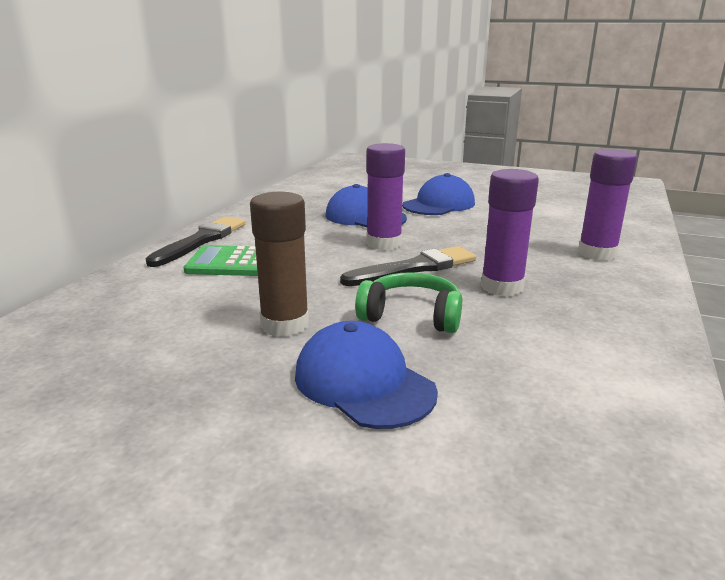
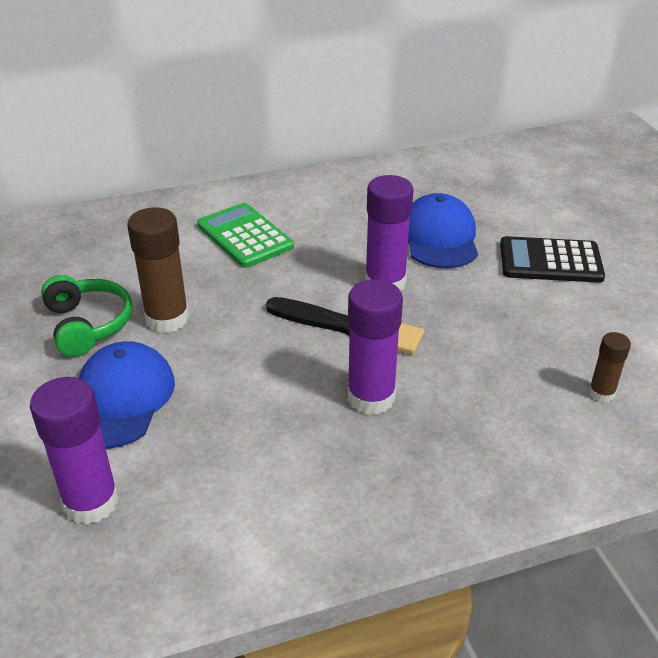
camera: 50 degrees right, 15 degrees up
(201, 241) = (264, 193): black brush -> none
(411, 316) = (249, 372): green headphones -> green headphones (88, 325)
(439, 204) = (550, 261): blue cap -> black calculator
(575, 233) = (601, 393): none -> brown glue stick
(597, 253) = (554, 431): purple glue stick -> purple glue stick (91, 502)

